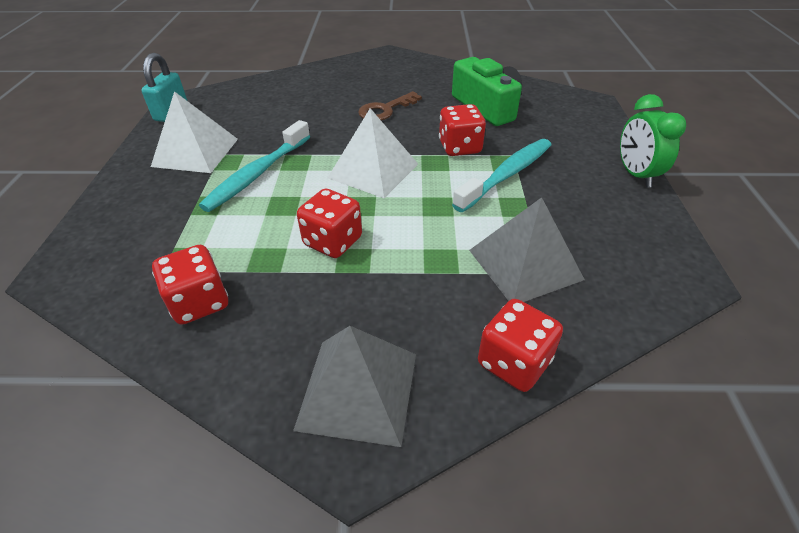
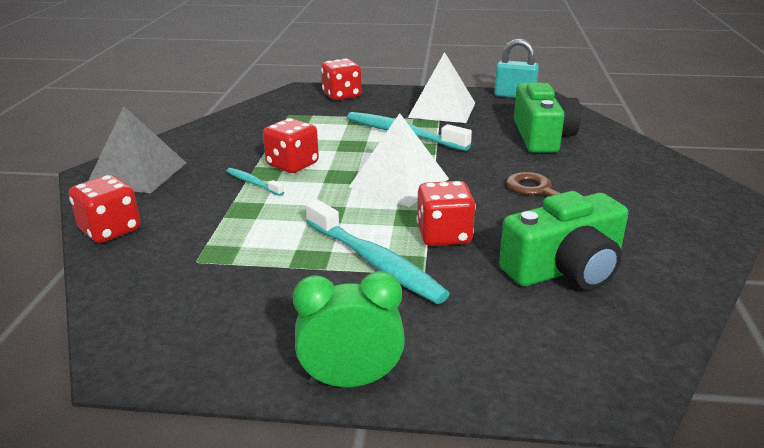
camera: 95 degrees right, 15 degrees down
(199, 302) = (249, 126): red dice -> red dice (342, 95)
(280, 104) = (542, 136): none -> green camera
(380, 265) = (253, 183): none -> turquoise toothbrush
(524, 264) = (213, 251): grey pyramid -> none

